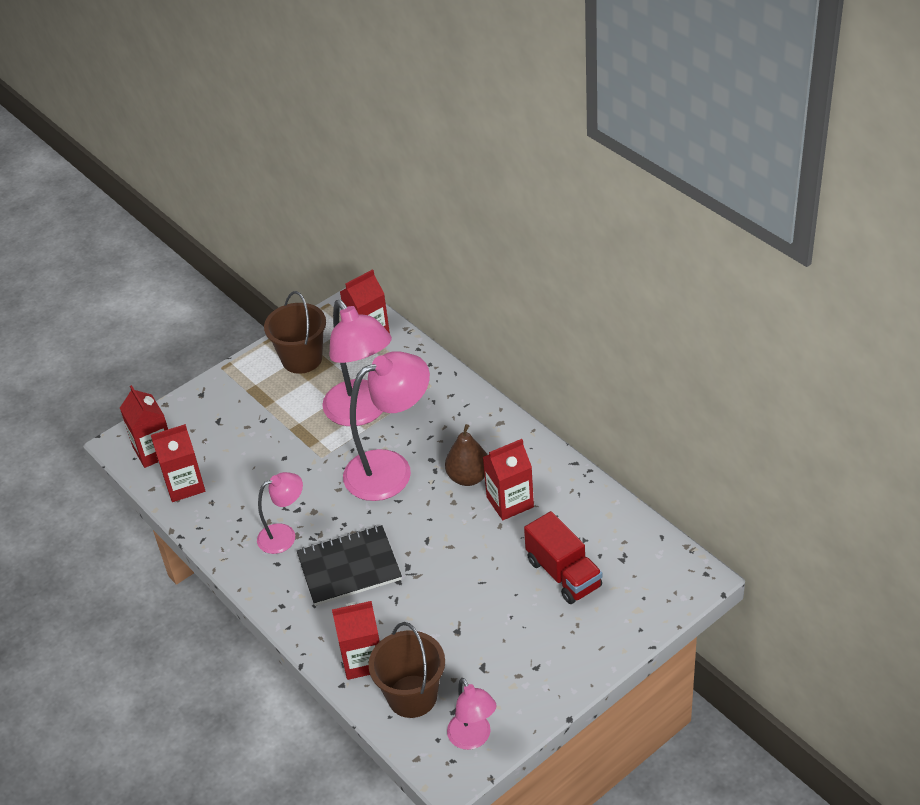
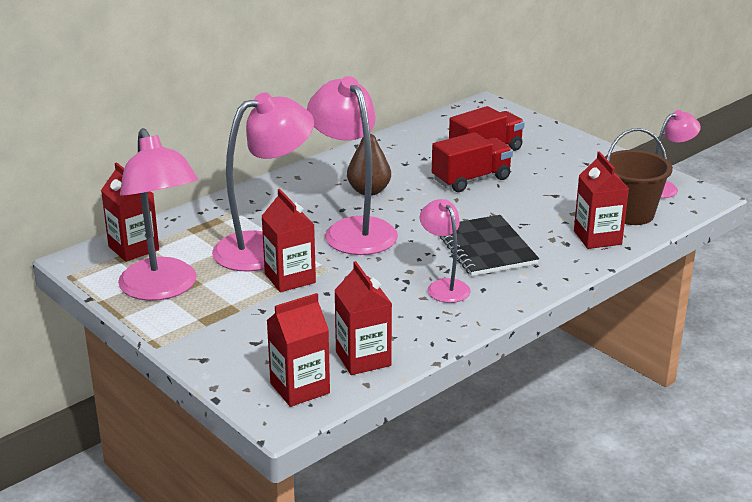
camera: 95 degrees left, 15 degrees down
(302, 359) = (163, 289): brown bucket -> pink lamp
(494, 559) = (471, 179): none -> red truck
(510, 502) = (402, 172): red carton -> red carton (290, 278)

